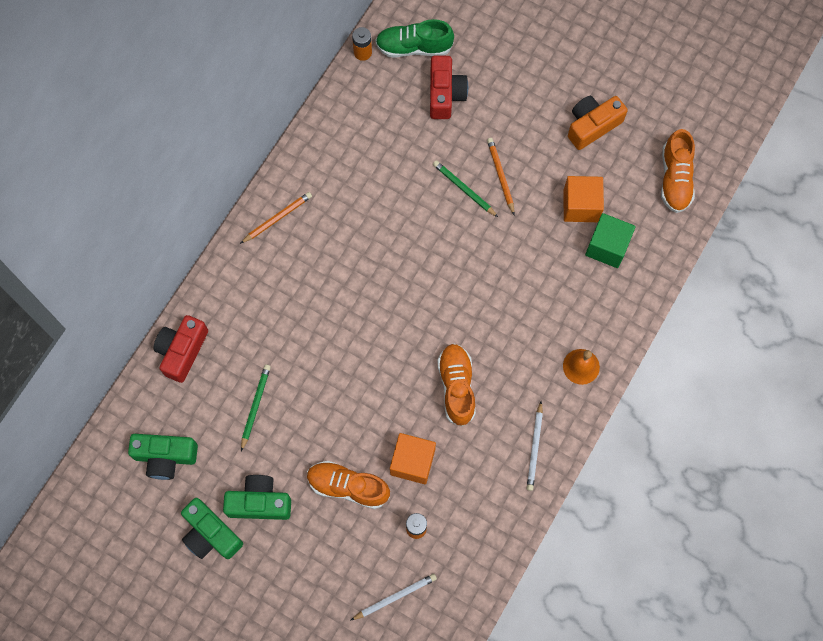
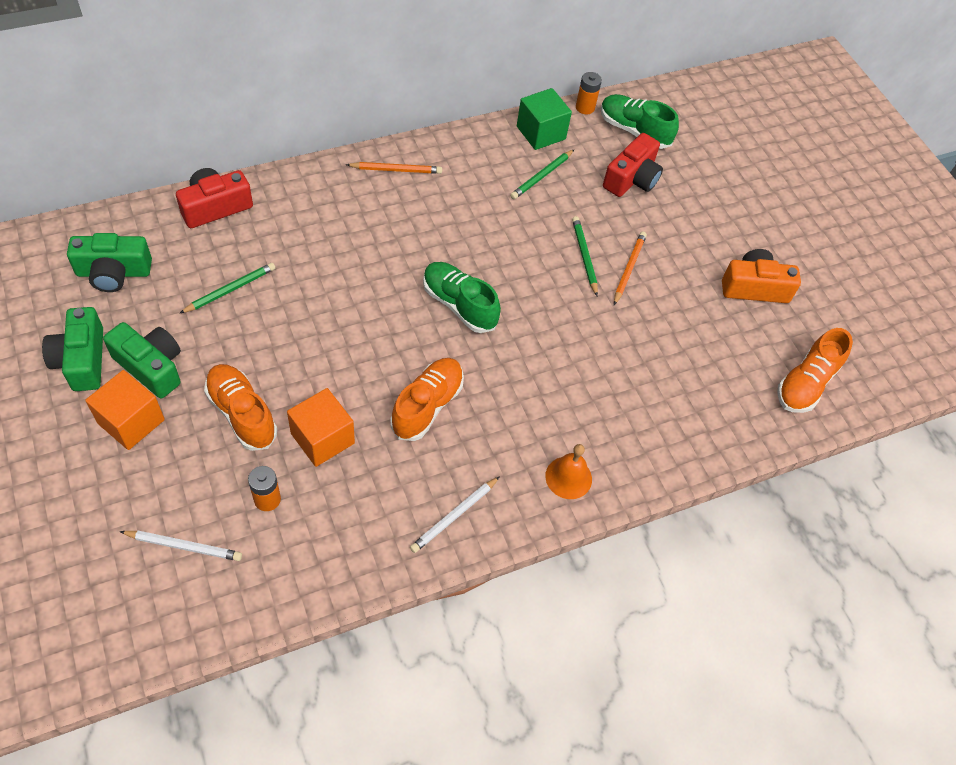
camera: 30 degrees right, 15 degrees down
(165, 457) = (113, 272): green camera -> green camera turned 45 degrees counterclockwise
(382, 142) = (541, 176): none -> green pencil
(414, 295) = (459, 305): none -> green shoe
(580, 206) = (688, 342): orange cube -> orange cube (131, 421)
(607, 247) = (686, 393): green cube -> green cube (541, 133)

